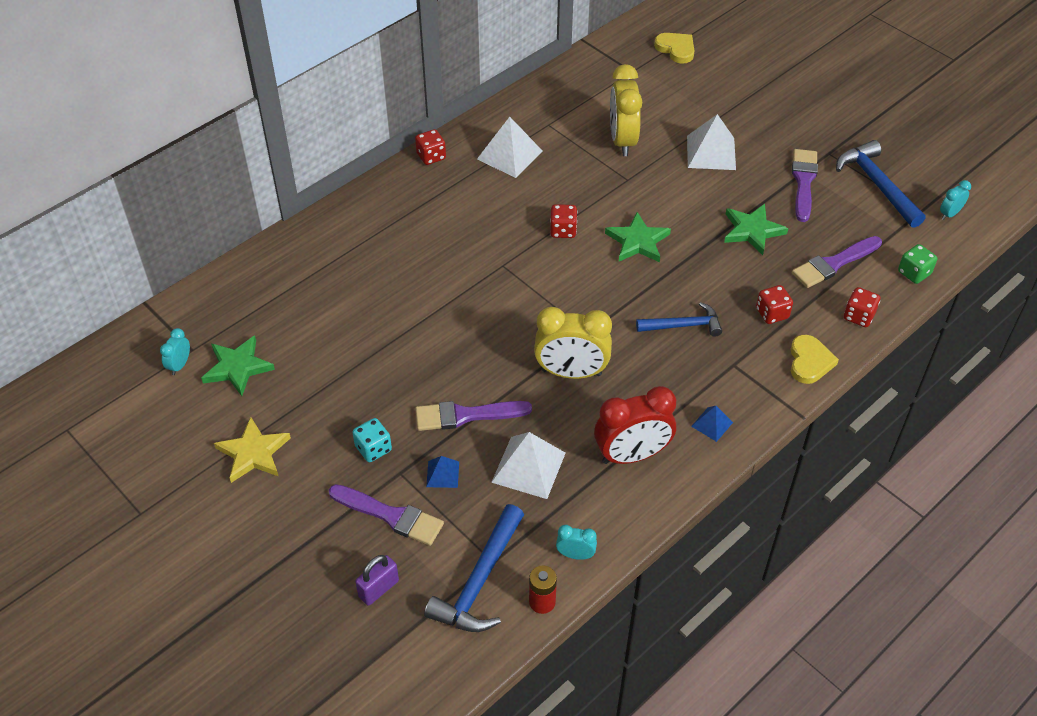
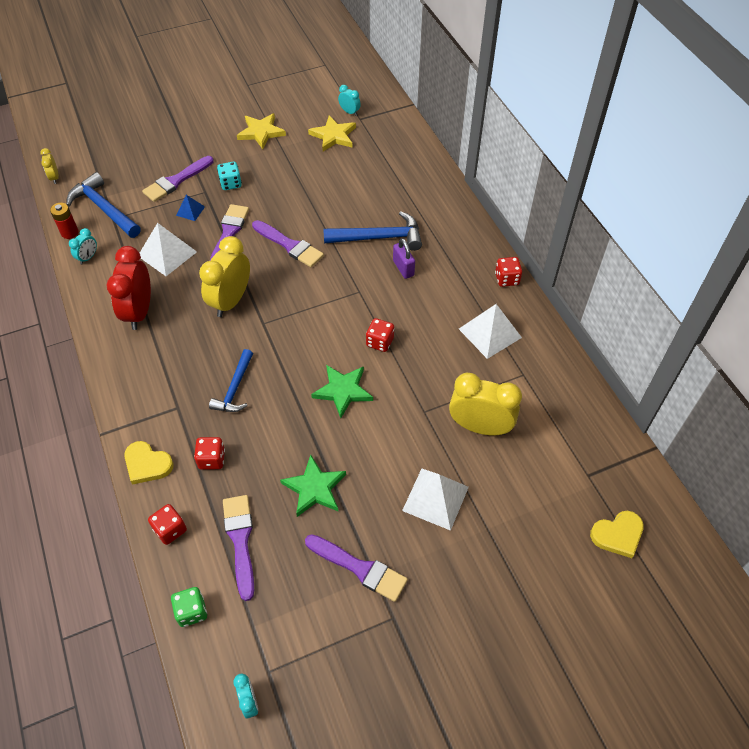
camera: 110 degrees right, 5 degrees up
(237, 367) = (333, 136): green star -> yellow star
(379, 589) = (131, 166): purple padlock -> purple padlock (403, 268)
(441, 685) = (54, 177): none -> yellow clock
(460, 348) = (289, 245): none -> purple brush
(712, 424) = (133, 369): blue pyramid -> none
(877, 185) = (324, 644): blue hammer -> blue hammer (379, 237)

